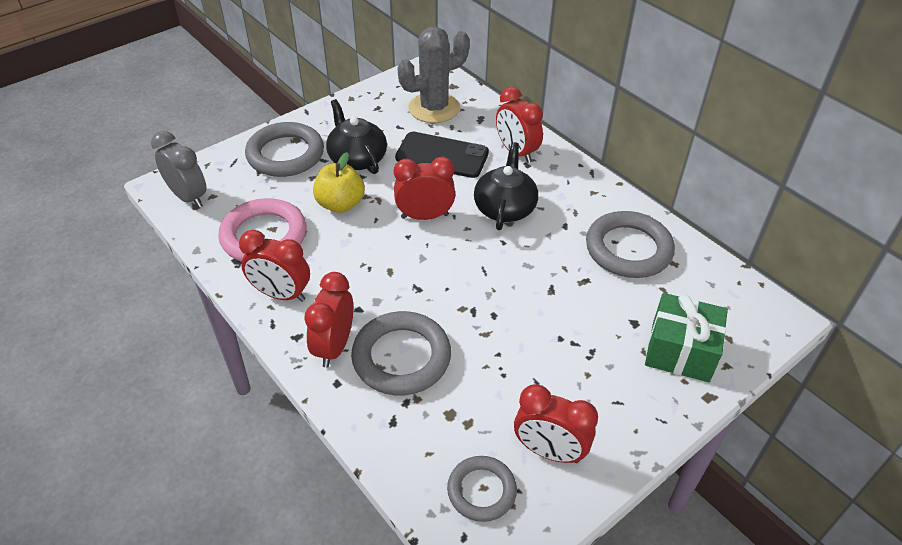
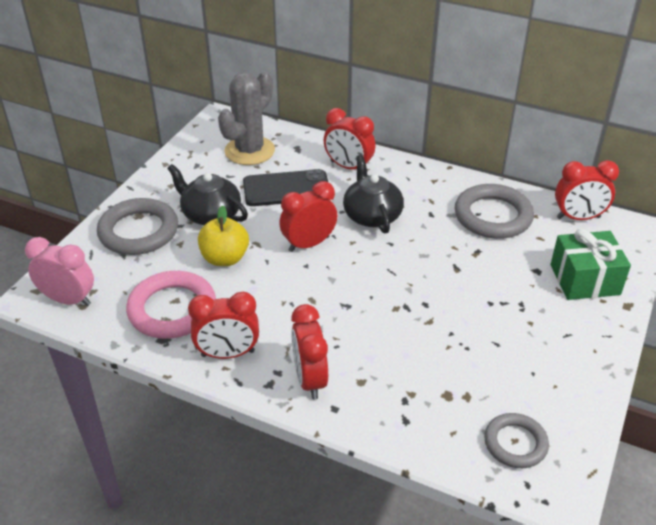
camera: 25 degrees left, 5 degrees down
(188, 197) = (68, 300): grey clock -> pink clock
(401, 357) = (374, 366): grey ring -> none
(549, 451) = (544, 392): red clock -> red clock (578, 217)

